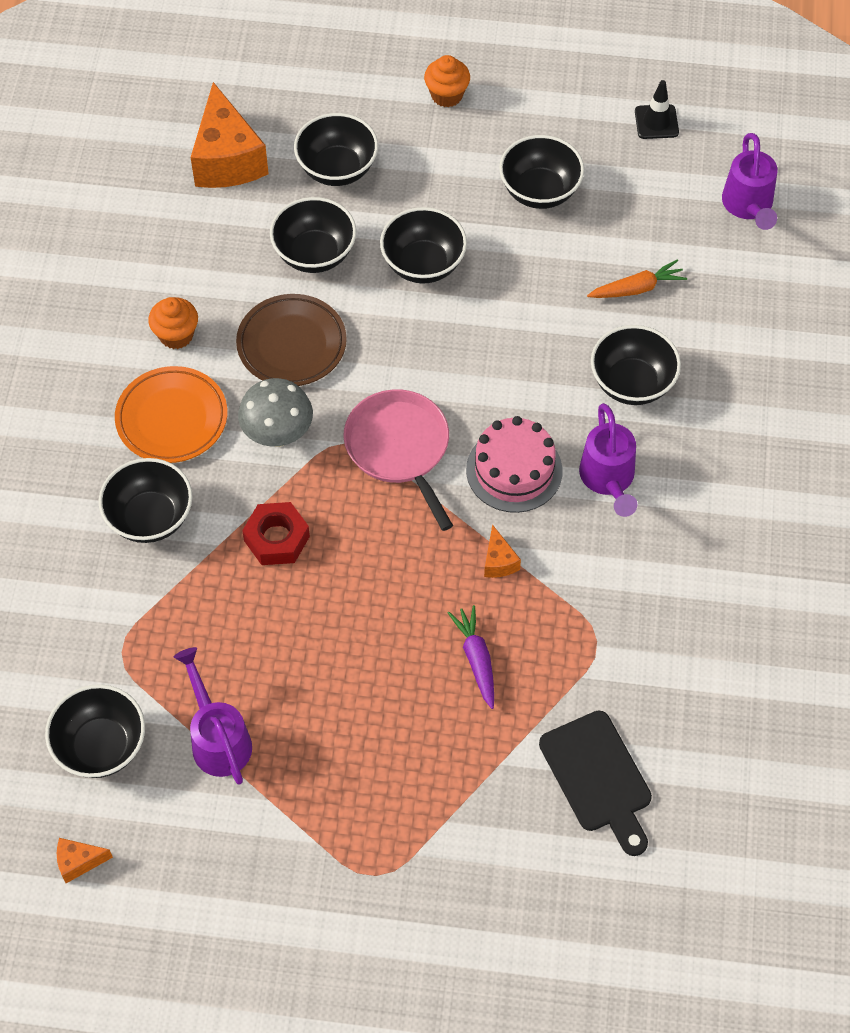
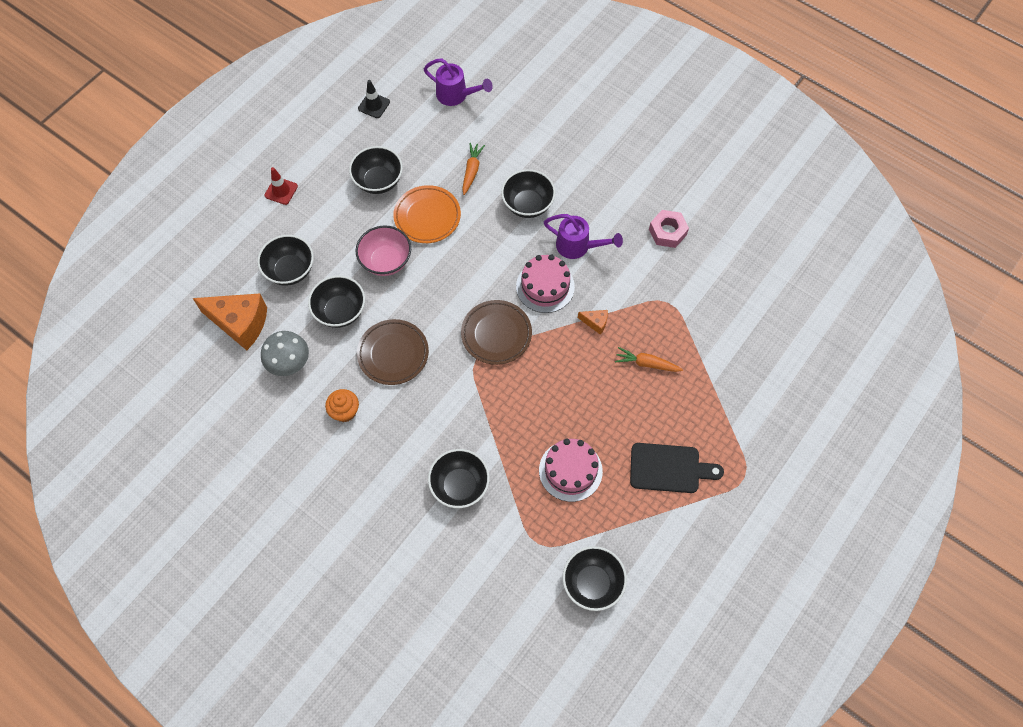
camera: 60 degrees left, 5 degrees up
(79, 862) = (658, 630): orange cheese -> none
(172, 419) = (401, 442): orange plate -> orange plate (427, 217)
(218, 739) = (622, 517): purple watering can -> none
(250, 640) = (570, 470): none -> pink cake
(277, 538) = (515, 425): red nut -> none
(278, 435) = (448, 391): grey mushroom -> grey mushroom (290, 364)
(399, 448) = (496, 334): pink pan -> brown plate
(423, 264) = (386, 261): black bowl -> pink bowl
(447, 95) = (281, 191): orange cupcake -> red traffic cone
(476, 659) = (647, 363): purple carrot -> orange carrot
(598, 777) = (744, 343): black cutting board -> black cutting board (669, 468)
(717, 585) = (667, 232): none -> pink nut

